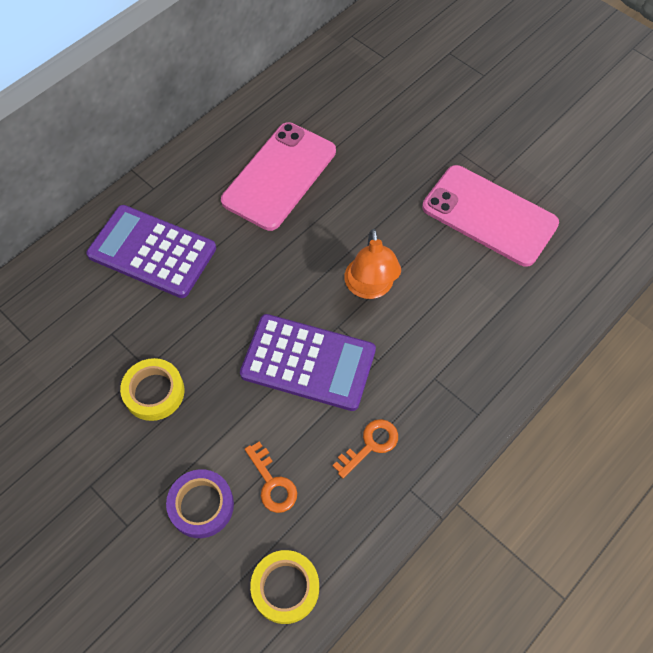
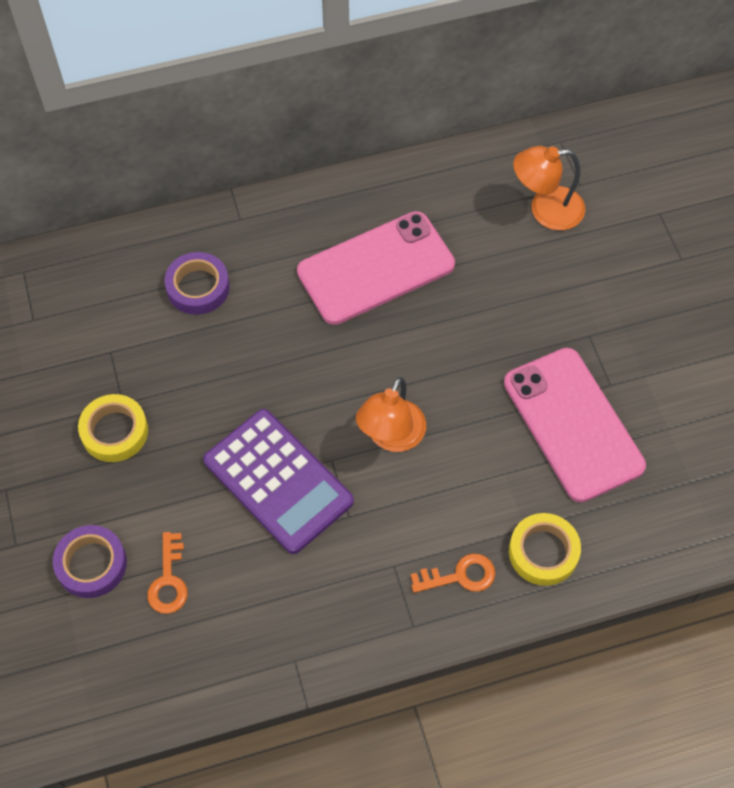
camera: 30 degrees right, 0 degrees up
(152, 252) = (198, 287): purple calculator -> purple tape
(285, 588) = (119, 684): yellow tape -> yellow tape (543, 552)
(370, 445) = (285, 596): orange key -> orange key (460, 576)
(372, 83) = (545, 210): none -> orange lamp

